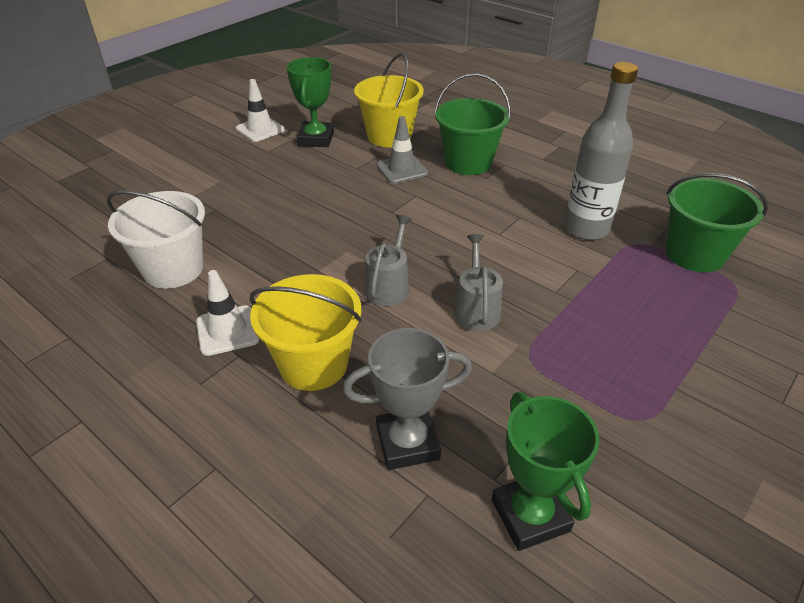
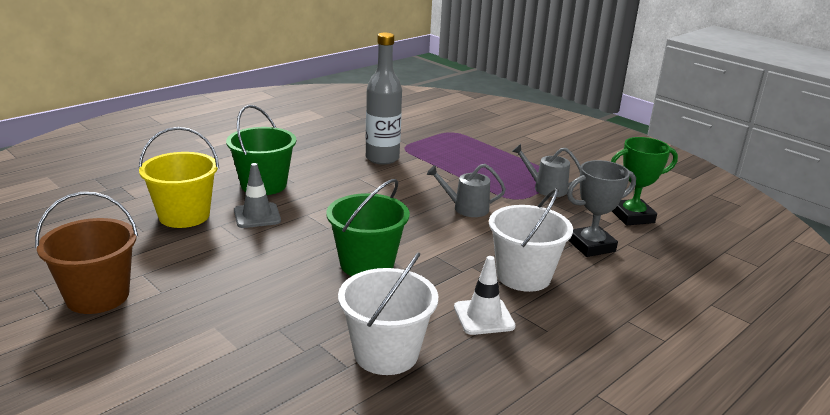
camera: 85 degrees left, 15 degrees down
(260, 129) = (97, 296): white traffic cone -> brown bucket
(313, 364) = (523, 276): yellow bucket -> white bucket
(316, 139) = (156, 258): green trophy -> none
(389, 286) = (435, 238): grey watering can -> grey watering can (546, 188)
(407, 443) = (591, 246): grey trophy -> grey trophy turned 75 degrees clockwise
(694, 254) = (420, 134): green bucket -> green bucket (367, 264)

